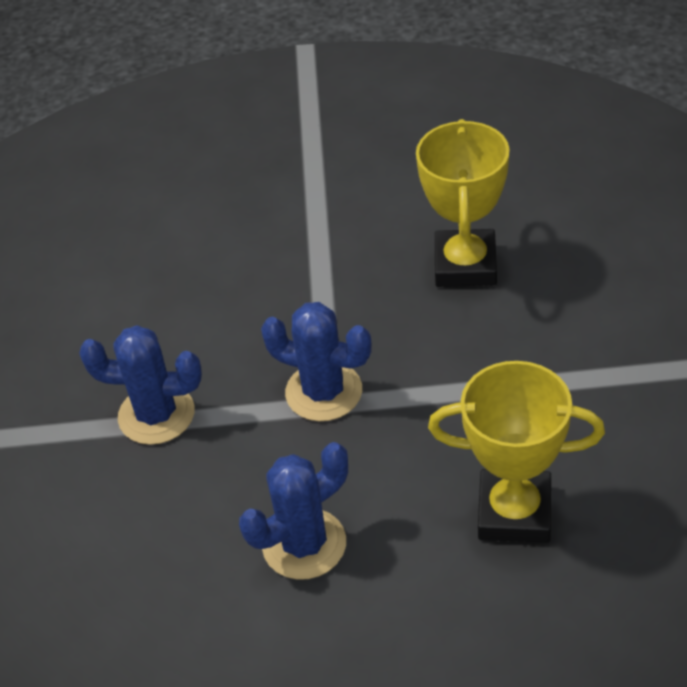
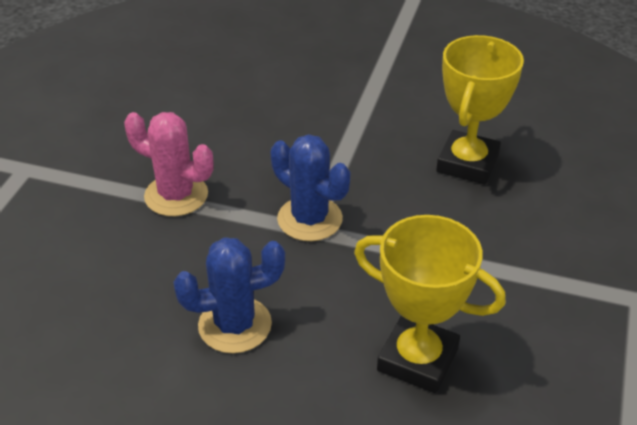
camera: 15 degrees right, 5 degrees down
(156, 415) = (176, 195): blue cactus -> pink cactus

